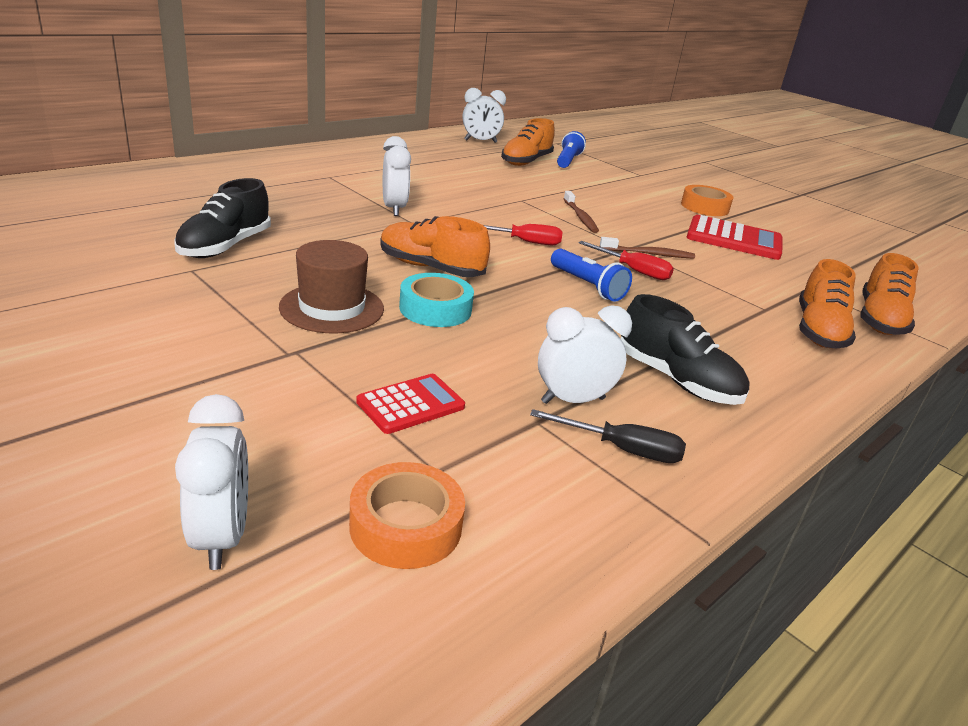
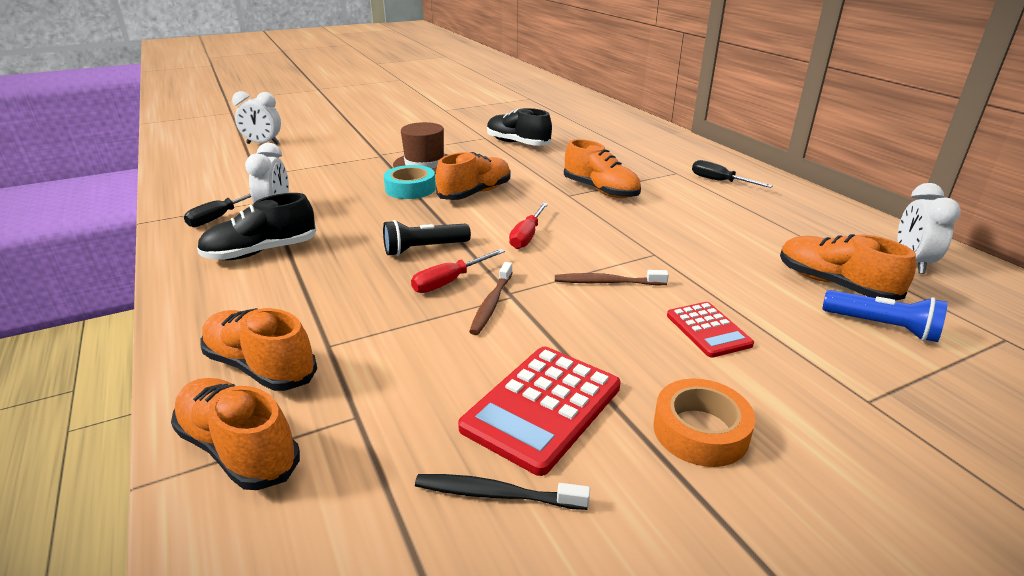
camera: 110 degrees right, 0 degrees up
(349, 164) = (719, 181): none -> black screwdriver
(394, 209) = (600, 190): white clock -> orange shoe
(406, 525) = (232, 167): orange tape -> none
(410, 404) = (311, 174): red calculator -> red calculator (708, 330)
(587, 286) = (424, 249): blue flashlight -> black flashlight
(803, 249) = (496, 494): none -> black toothbrush

